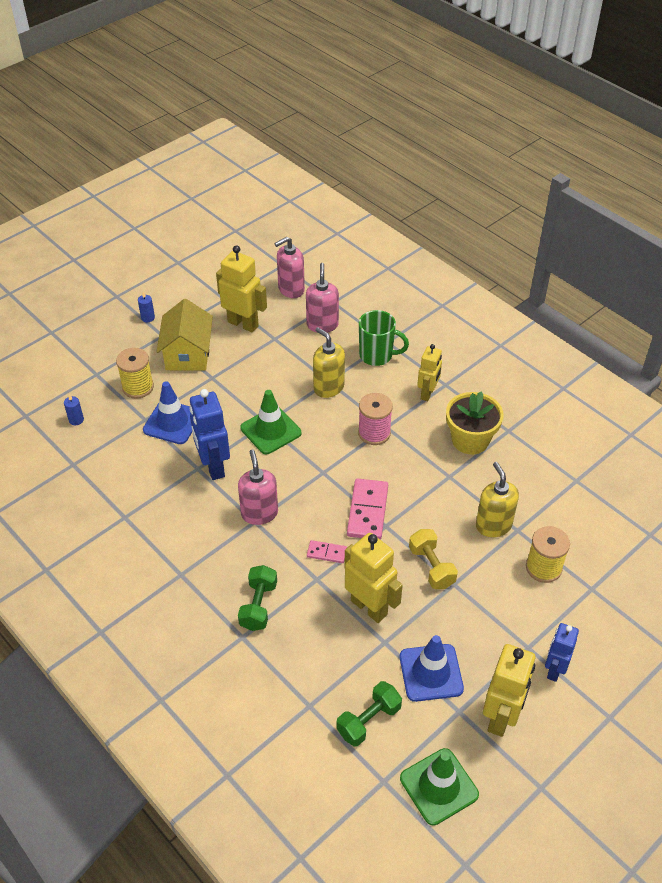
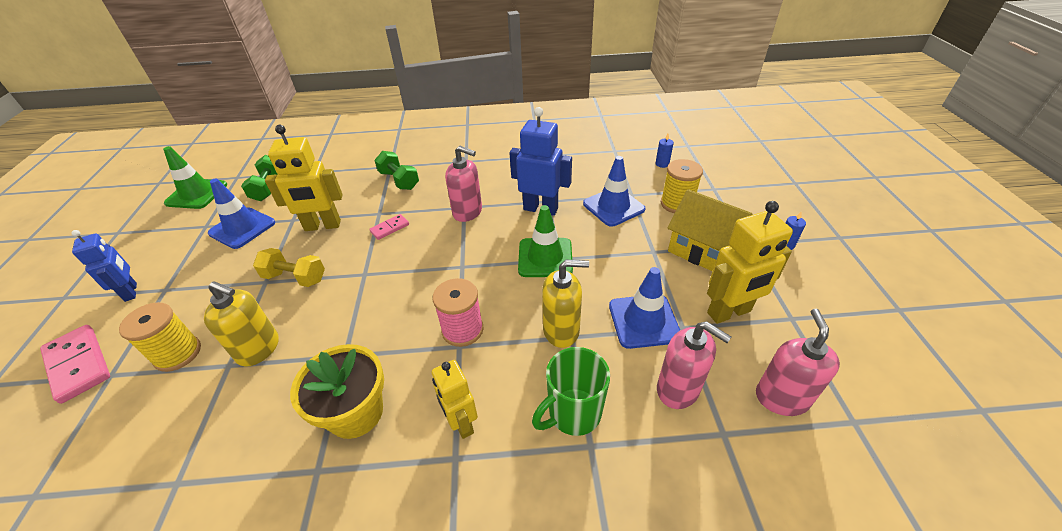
camera: 130 degrees right, 5 degrees down
(285, 356) = (644, 321): none -> blue traffic cone
(368, 511) = (390, 271): pink domino -> pink domino (78, 365)
(501, 717) = (168, 242): yellow robot -> none

